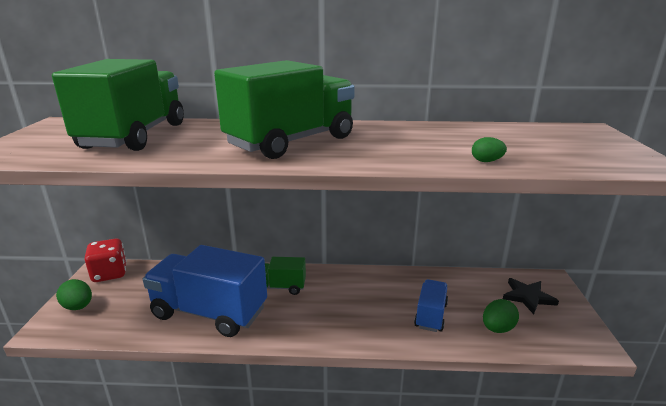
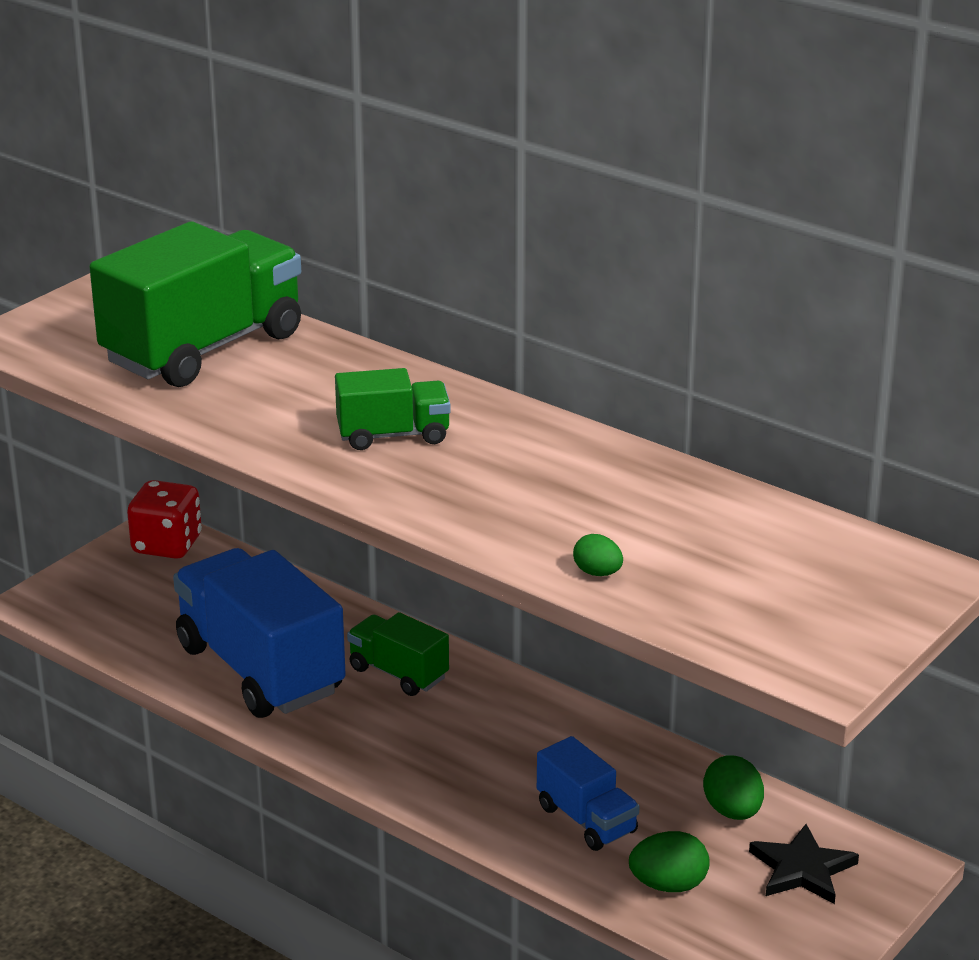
camera: 35 degrees right, 5 degrees up
(78, 307) = (93, 585): green egg -> green egg (732, 811)
(291, 142) = (393, 435): green truck -> green truck, size x0.51
(430, 315) = (586, 819): blue truck -> blue truck turned 90 degrees clockwise

